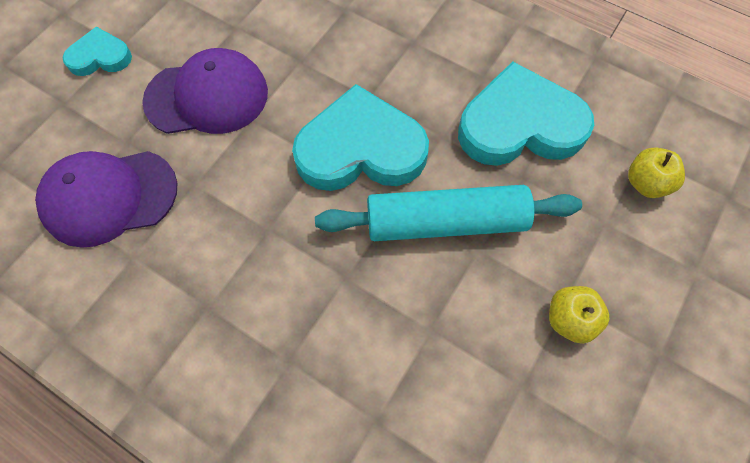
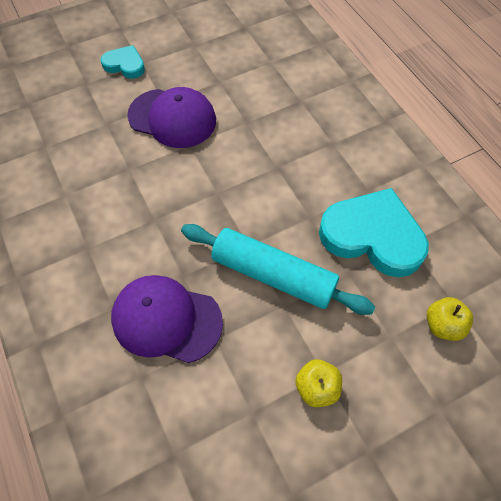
camera: 30 degrees right, 5 degrees down
(109, 197) = (75, 152): purple cap -> purple cap (166, 319)
(360, 149) = (248, 198): turquoise heart -> none

